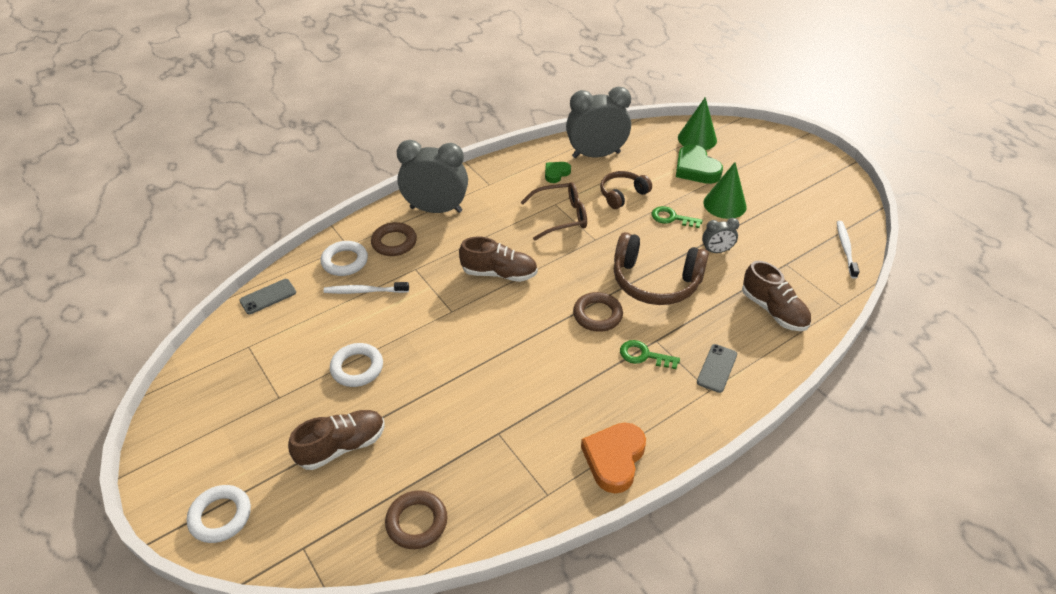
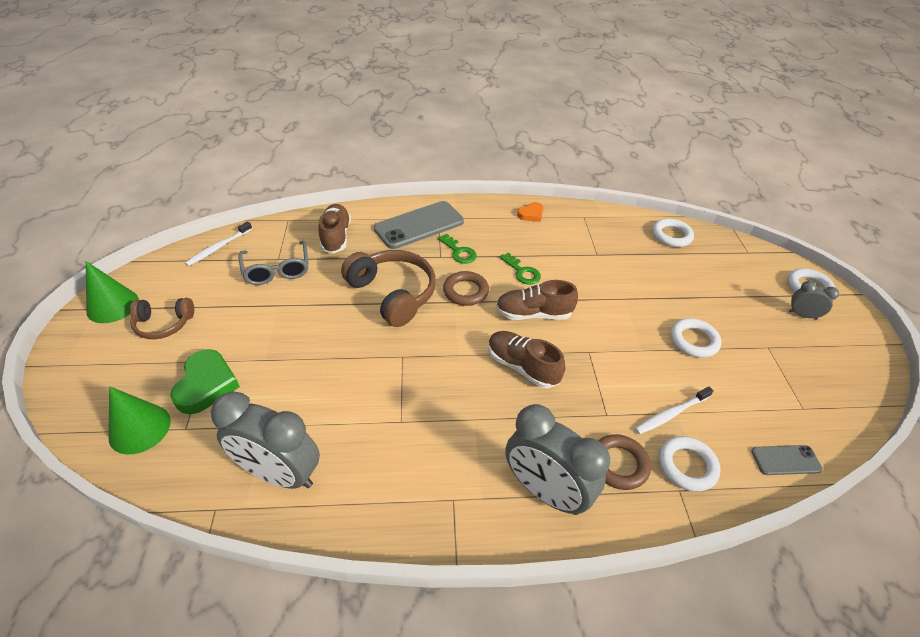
camera: 150 degrees left, 0 degrees up
(342, 446) = (715, 292): brown shoe -> brown shoe (533, 314)
(364, 291) = (671, 414): white toothbrush -> white toothbrush turned 120 degrees clockwise
(417, 522) = (671, 236): brown ring -> white ring
(556, 173) = (357, 469): green heart -> none
(561, 216) = (410, 400): brown glasses -> none
(614, 459) = (531, 214): orange heart -> orange heart, size x0.57
(622, 195) = (319, 394): brown headphones -> brown headphones (164, 324)
(671, 218) = (307, 341): green key -> green key (522, 272)
(716, 251) = (313, 293): grey clock -> grey clock (802, 315)
(716, 368) = (419, 225): grey phone -> grey phone, size x1.97
(724, 204) = (243, 329): green cone -> green cone (112, 305)
(771, 254) = (277, 270): none -> grey glasses

